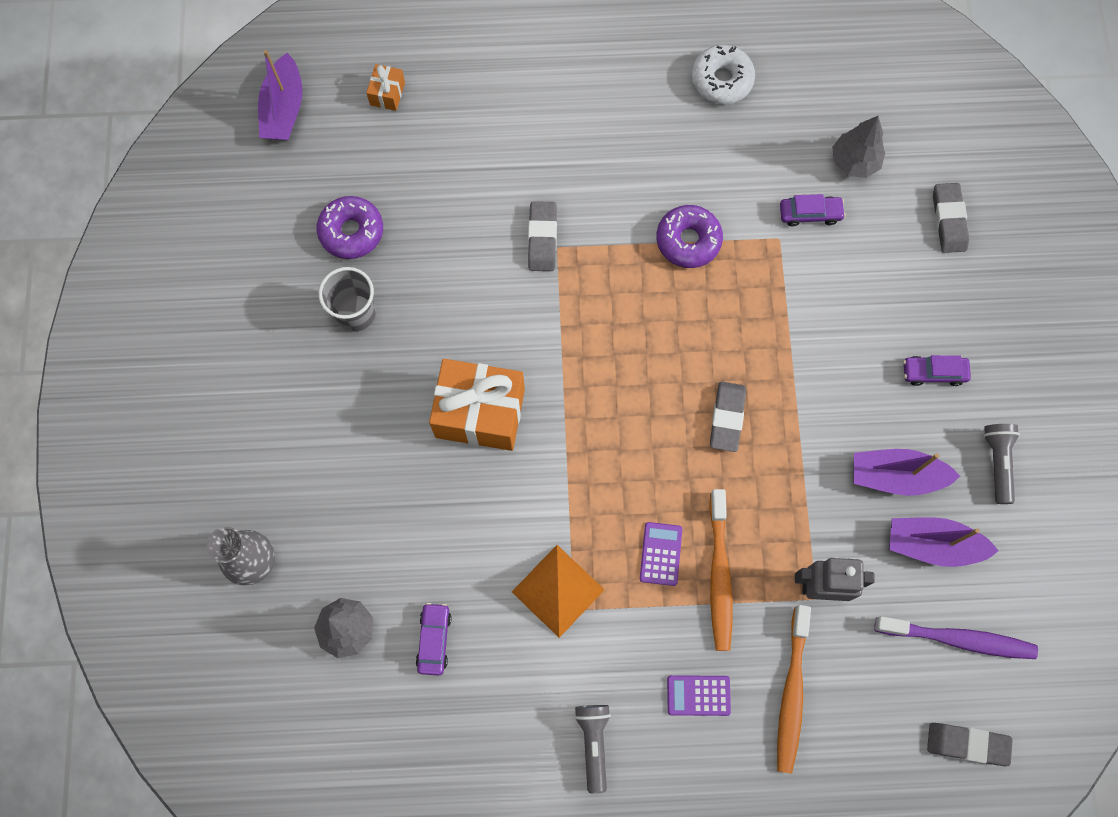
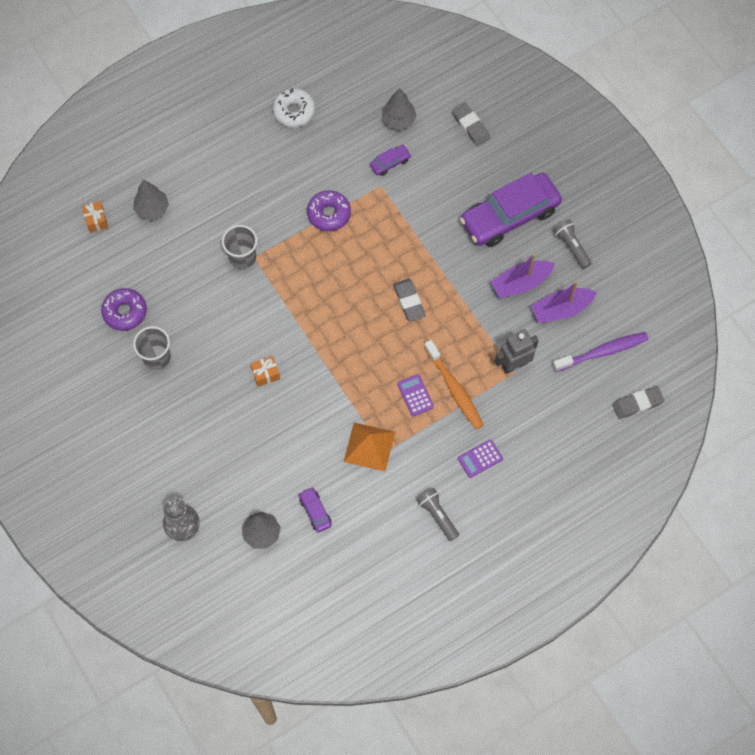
camera: 30 degrees left, 5 degrees down
(284, 109) = (37, 262): purple boat -> none
(465, 115) = (152, 209): none -> grey tree
(480, 413) = (265, 374): orange gift -> orange gift, size x0.45
(542, 238) = (242, 257): grey eraser -> grey cup
(791, 693) = (529, 429): orange toothbrush -> none
(933, 372) = (509, 216): purple car -> purple car, size x2.39

